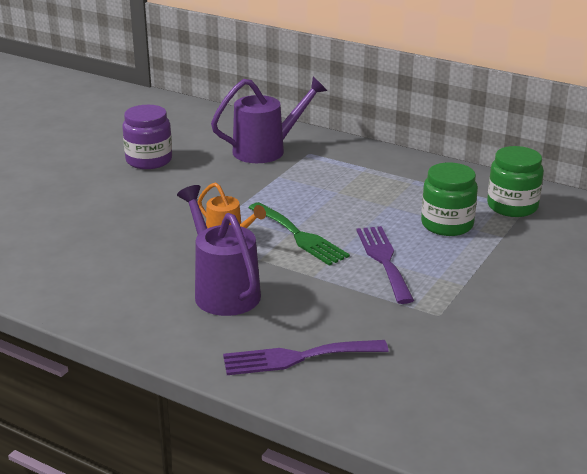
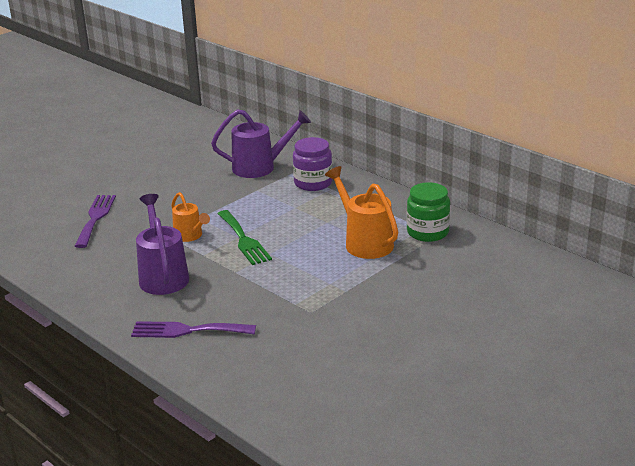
camera: 15 degrees right, 0 degrees up
(149, 160) = (165, 168): purple jar -> purple jar (313, 183)
(384, 260) = (296, 265): purple fork -> purple fork (95, 218)
(447, 224) = (364, 242): green jar -> orange watering can

